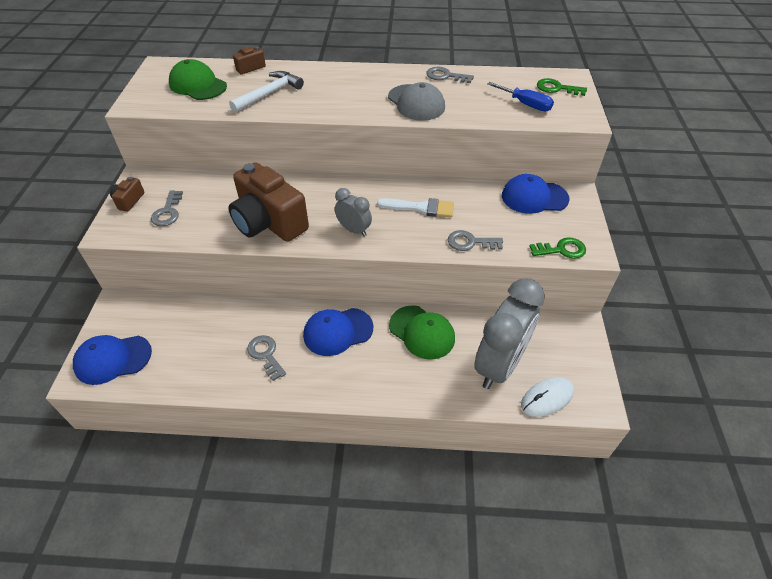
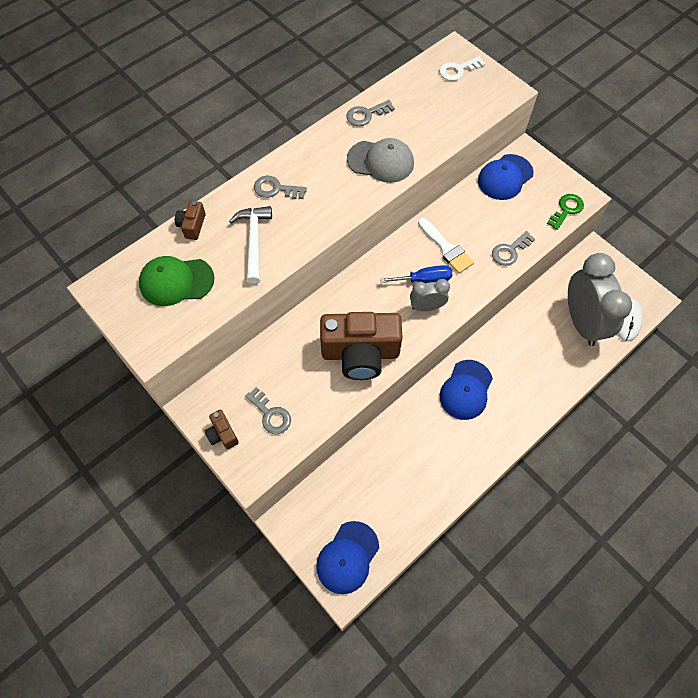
camera: 45 degrees left, 15 degrees up
(266, 354) = (443, 450): grey key -> grey key (275, 189)
(421, 208) = (446, 248): white brush -> white brush turned 90 degrees clockwise
(422, 332) = (515, 341): green cap -> none
(526, 104) = (457, 104): blue screwdriver -> blue screwdriver (424, 280)
(556, 88) = (458, 70): green key -> white key

